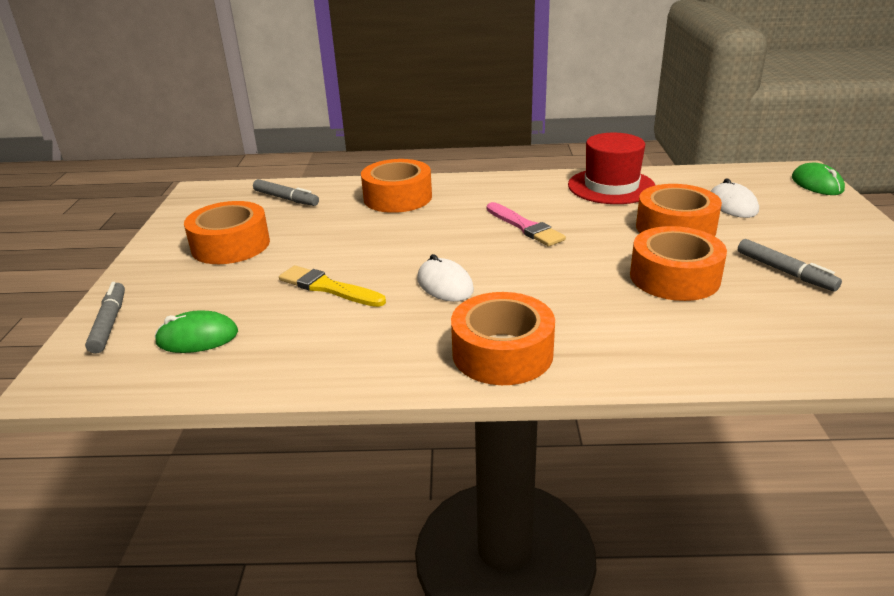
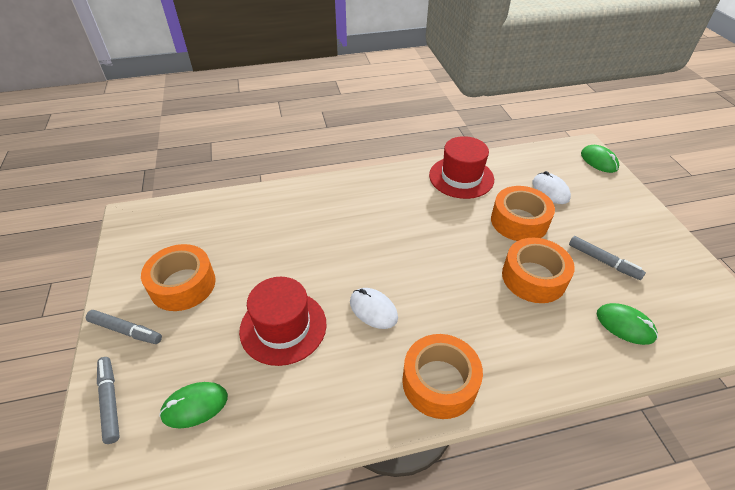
camera: 15 degrees left, 15 degrees up
(286, 199) = (210, 218): grey marker -> grey marker (125, 330)
(328, 288) = (283, 327): yellow brush -> red hat
(397, 197) = (303, 207): orange tape -> none
(525, 227) = (412, 232): pink brush -> none
(793, 332) = (625, 325): none -> green mouse

